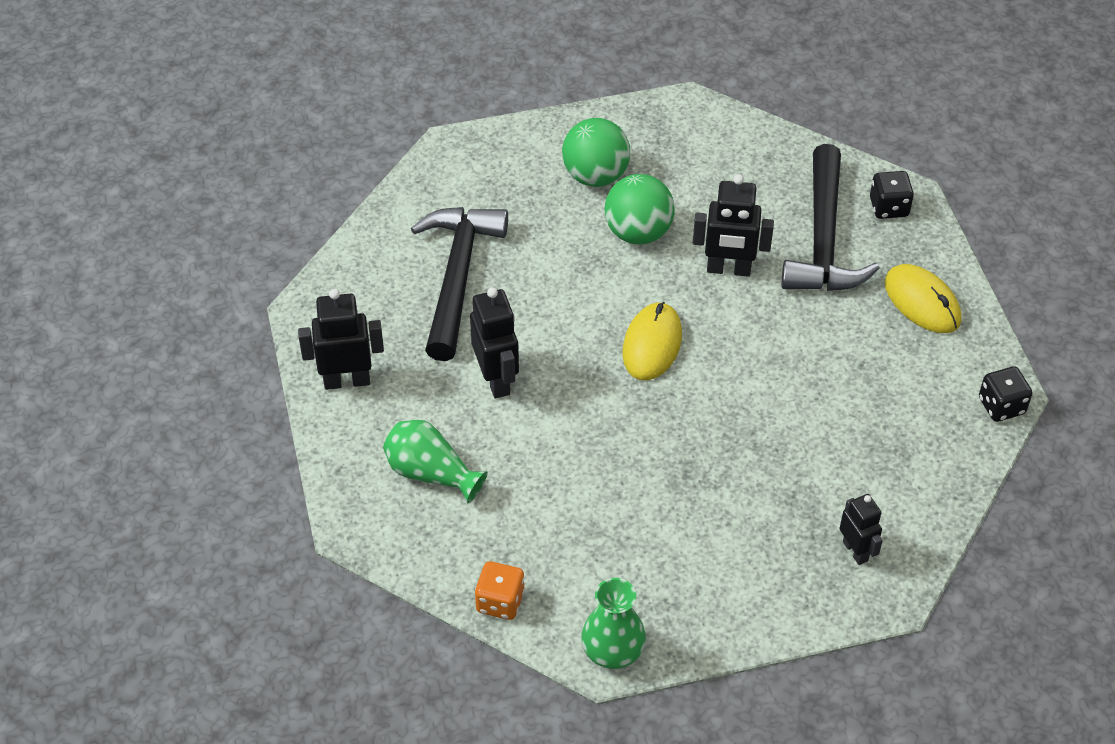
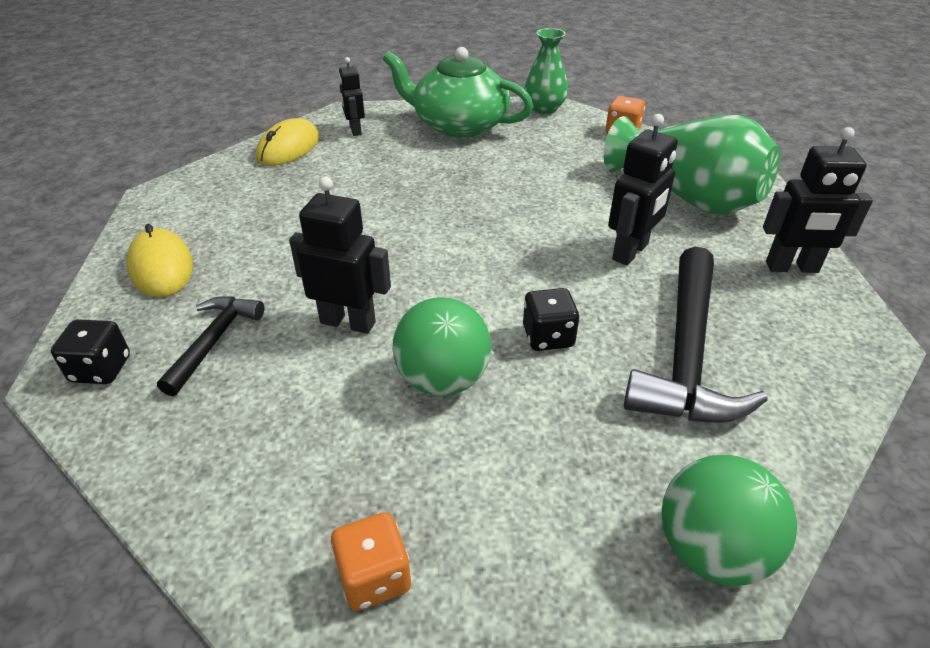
camera: 170 degrees left, 10 degrees down
(431, 473) = (687, 196): green vase -> green vase, size x1.72
(496, 379) = (631, 252): black robot -> black robot turned 135 degrees counterclockwise
(595, 176) = (482, 475): green ball -> green ball (711, 550)
(642, 121) = (374, 577): none -> orange dice
(652, 344) = (464, 263): yellow mouse -> yellow mouse (288, 148)
(723, 586) = (458, 125): none -> green teapot
(823, 239) = (214, 341): black hammer -> black hammer, size x0.56
(1001, 406) = (170, 188): black dice -> black dice (548, 337)

